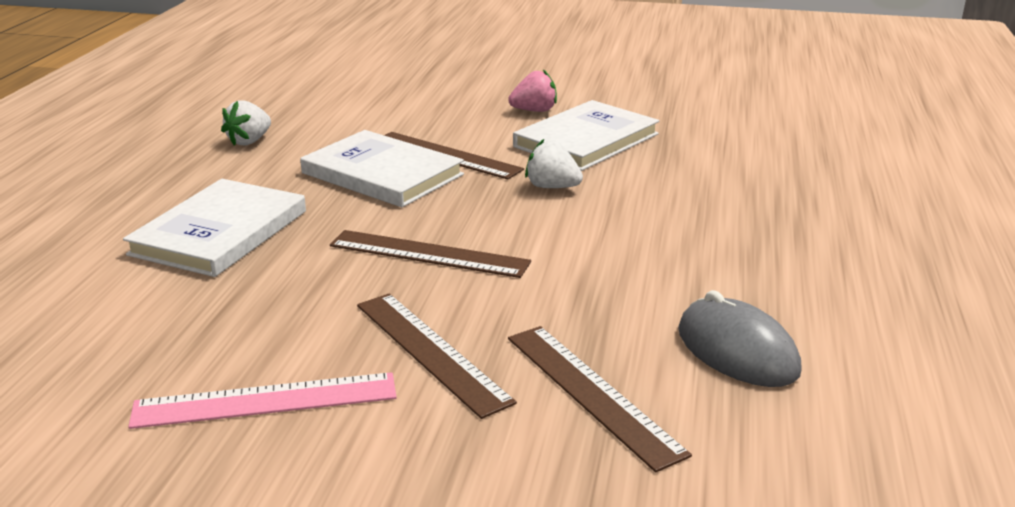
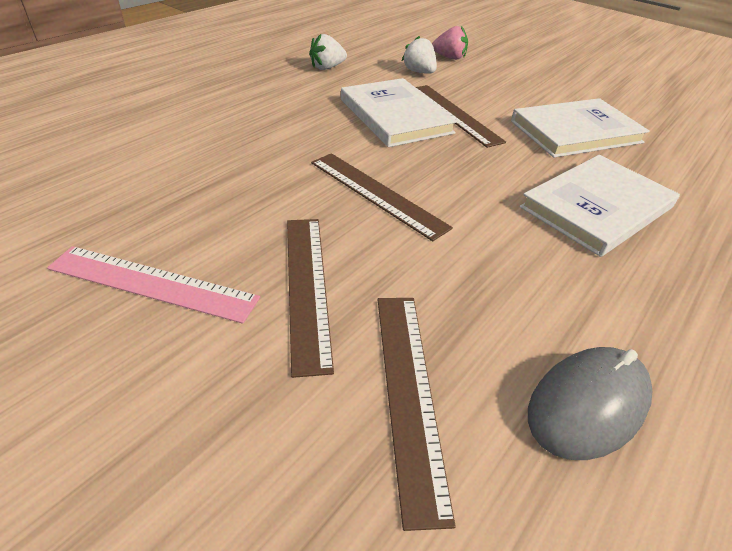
camera: 25 degrees right, 15 degrees up
(220, 232) = (250, 129): white book -> white book (596, 207)
(534, 111) = (549, 96): pink strawberry -> pink strawberry (449, 58)
(552, 187) = (518, 165): white strawberry -> white strawberry (419, 72)
(737, 351) = (587, 405): grey mouse -> grey mouse turned 60 degrees clockwise

